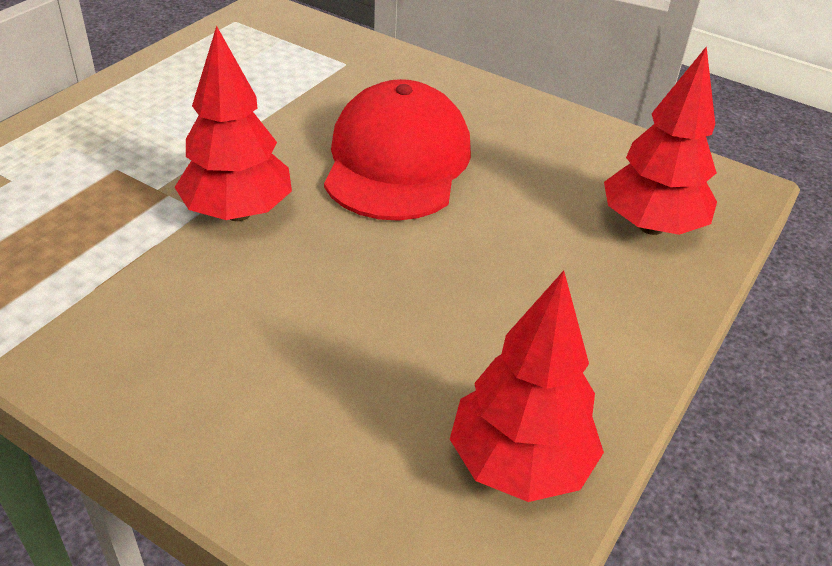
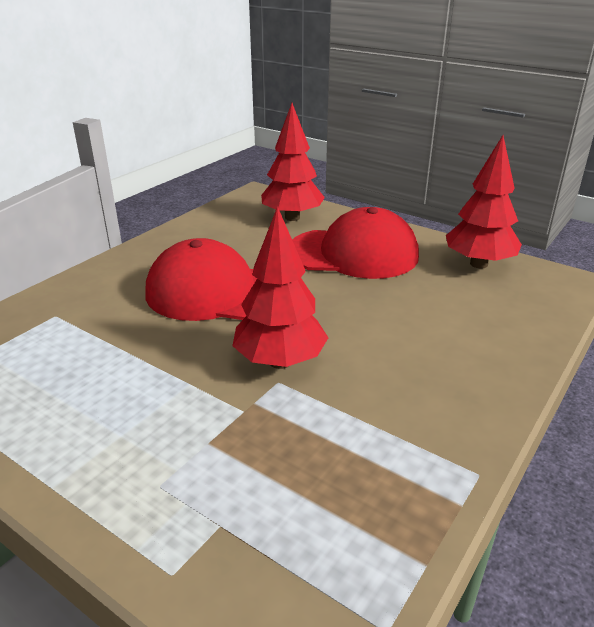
camera: 85 degrees left, 10 degrees down
(530, 291) = (353, 253): none -> red cap

